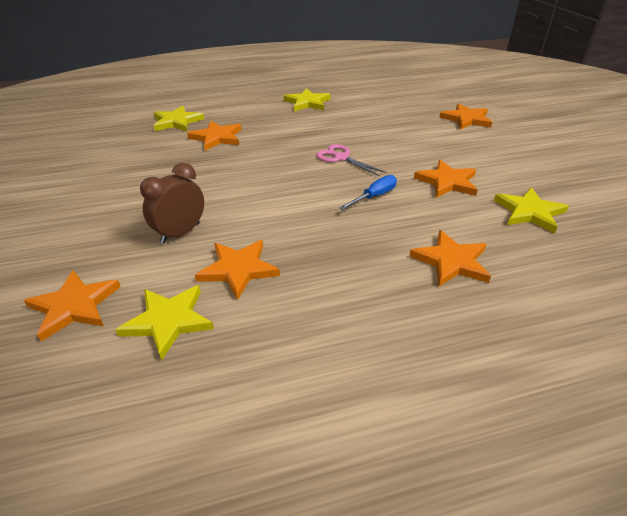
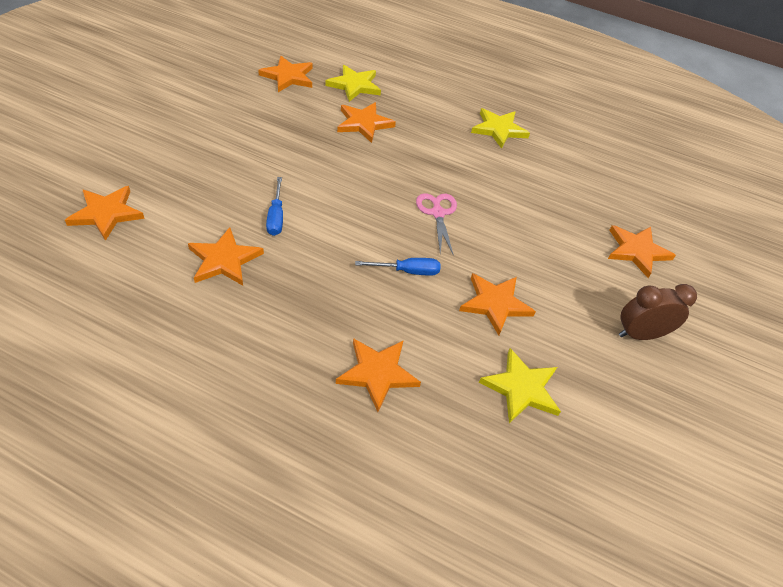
camera: 35 degrees right, 10 degrees up
(116, 138) = (288, 76): none -> orange star
(168, 321) = (140, 265): yellow star -> none
(180, 233) = (226, 201): brown clock -> brown clock (640, 334)
(237, 219) = (276, 217): none -> blue screwdriver

